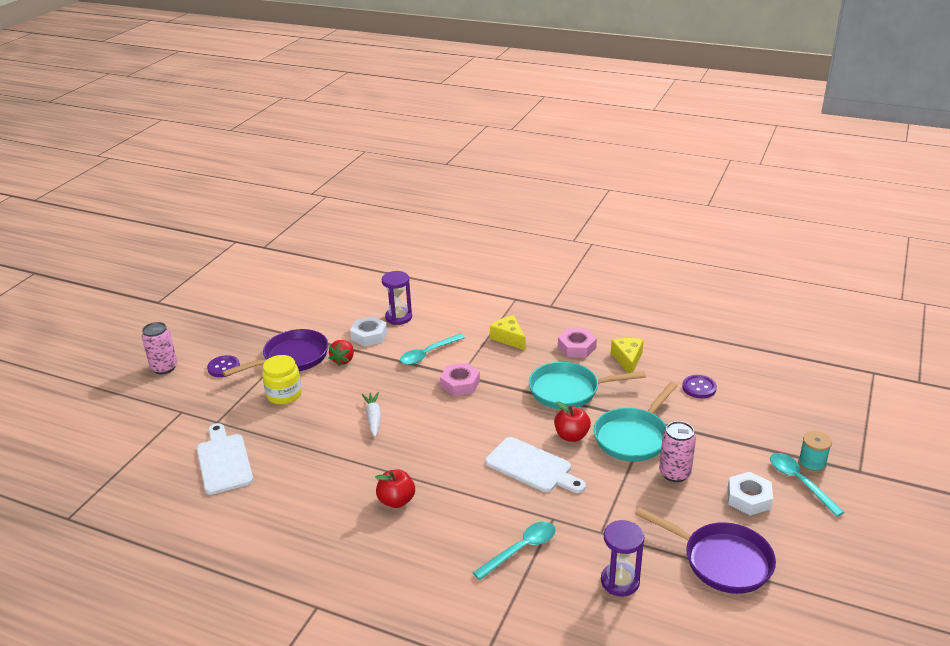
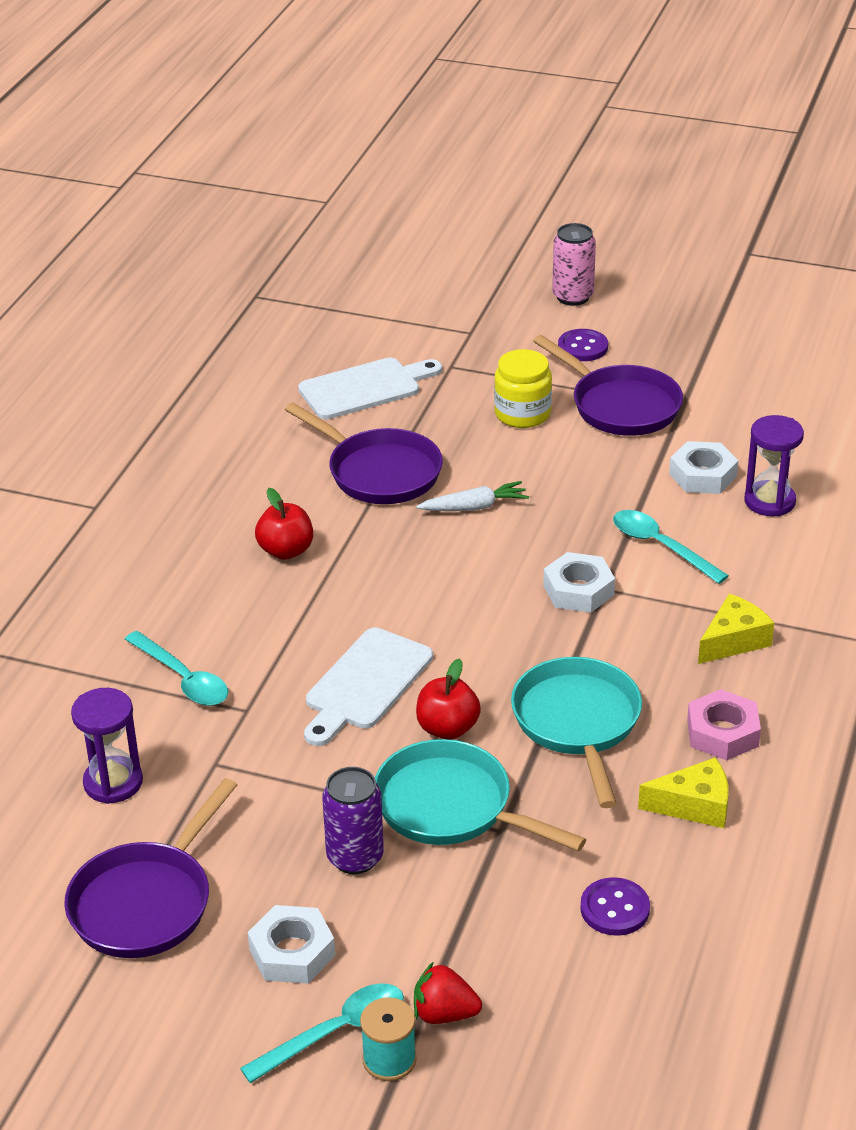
camera: 85 degrees right, 5 degrees up
(324, 457) = (379, 472): none -> purple pan
(343, 360) = (624, 457): red strawberry -> red strawberry (444, 1014)
(460, 384) = (578, 590): pink nut -> white nut
(674, 473) = (355, 857): pink can -> purple can

